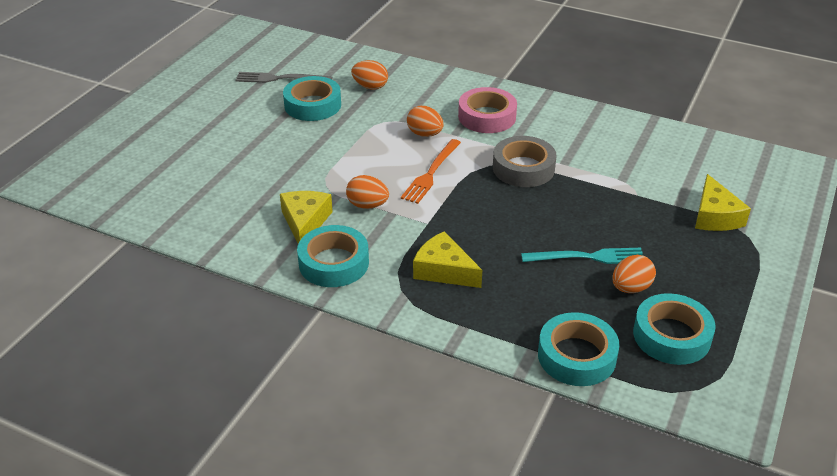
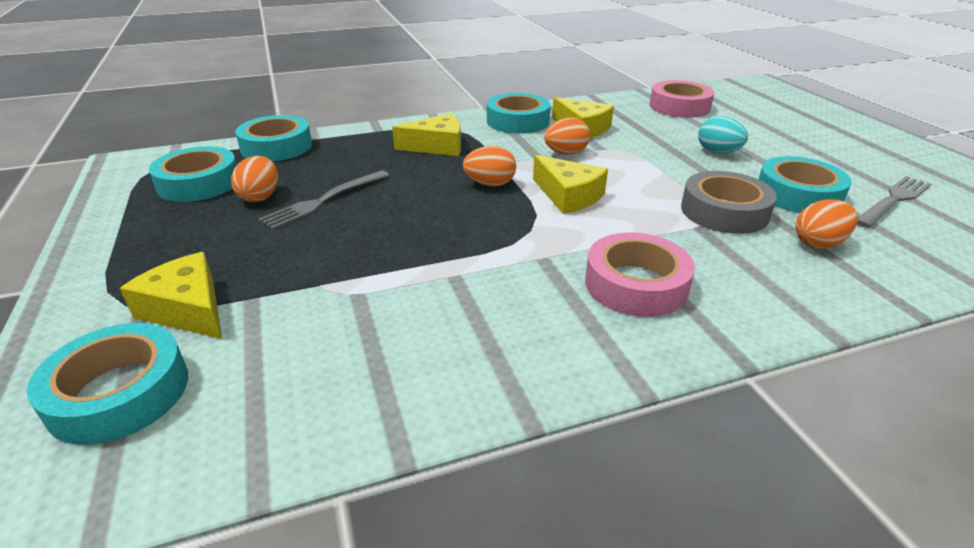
camera: 135 degrees right, 5 degrees down
(182, 199) = (679, 107): none -> pink tape
(276, 148) = (718, 152): none -> turquoise egg
(425, 134) = (649, 225): orange egg -> orange egg (490, 184)
(431, 173) = (568, 196): orange fork -> yellow cheese
(523, 168) = (491, 245): grey tape -> grey tape (724, 211)
(587, 257) = (324, 200): turquoise fork -> grey fork
(756, 189) = (119, 392): none -> turquoise tape

